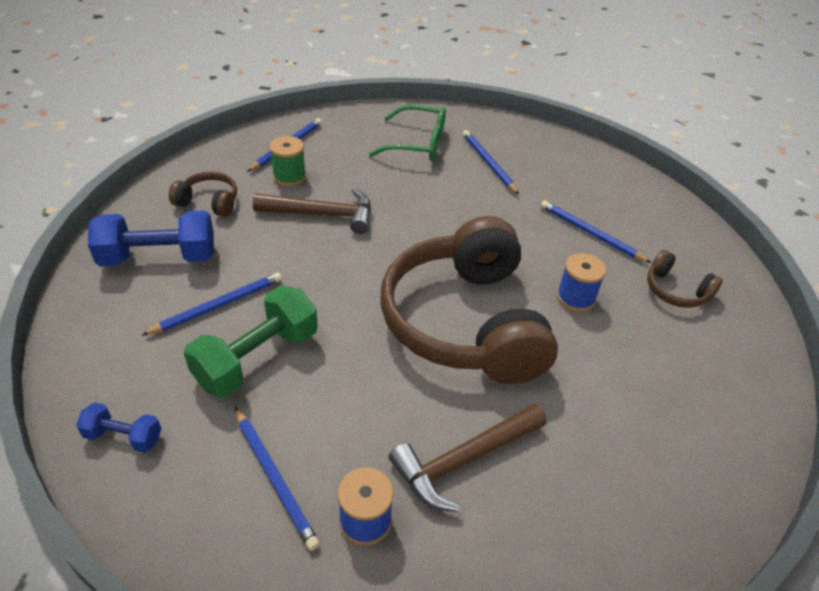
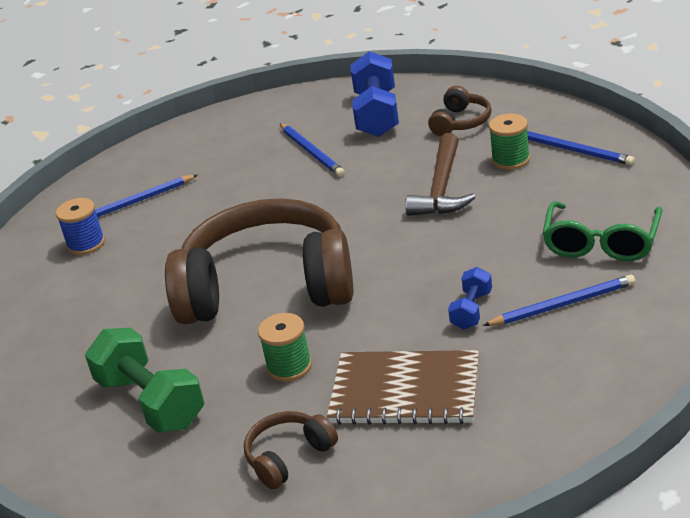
camera: 105 degrees right, 10 degrees down
(124, 437) = (189, 139): blue dumbbell -> blue dumbbell (471, 310)
(257, 358) = (248, 179): green dumbbell -> green dumbbell (151, 402)
(464, 460) = (116, 288): brown hammer -> none
(575, 298) = (289, 367): blue spool -> green spool
(591, 234) = (405, 391): blue pencil -> brown notebook

